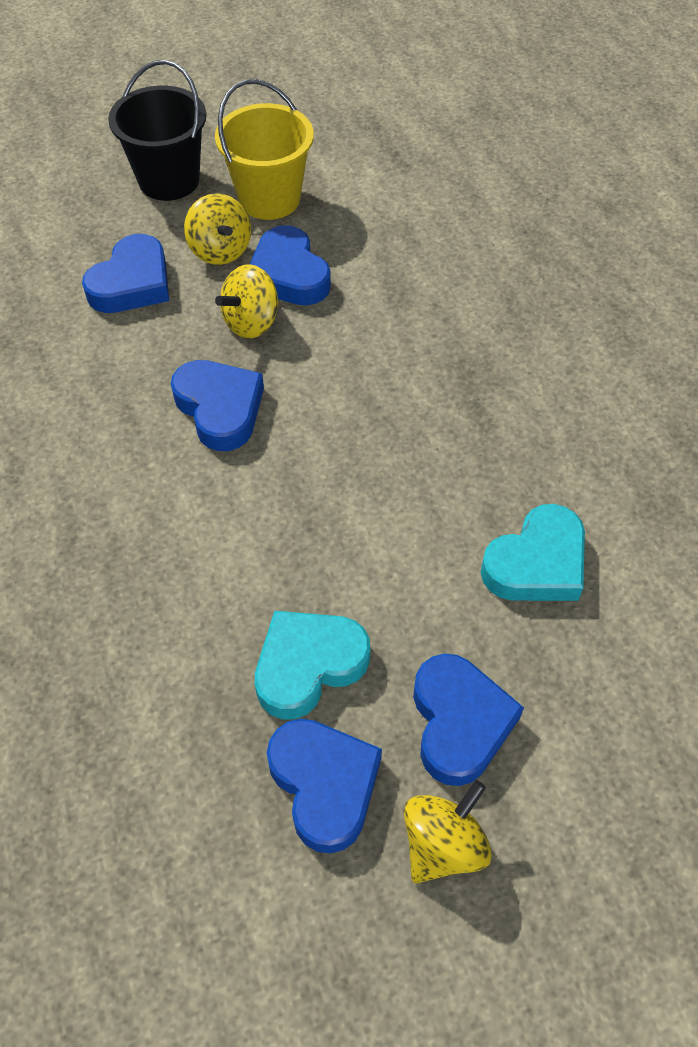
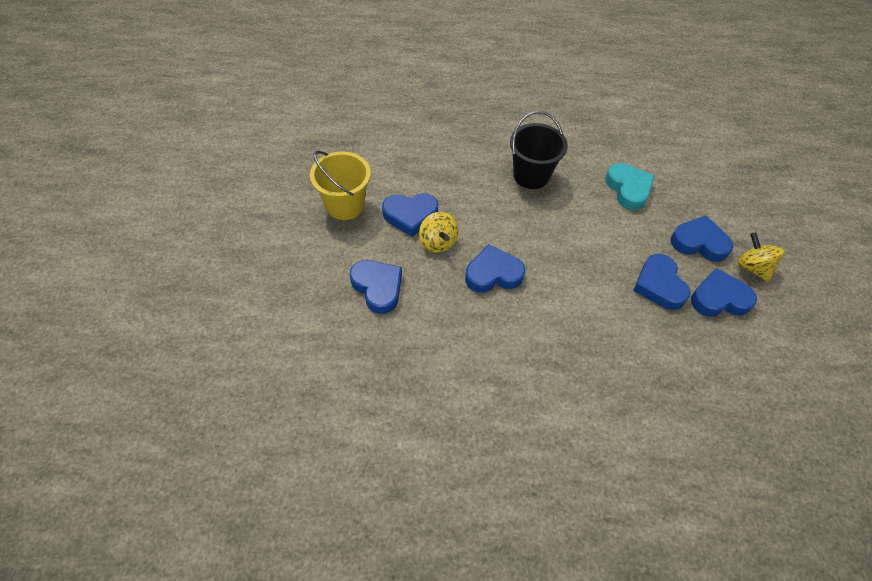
camera: 70 degrees left, 0 degrees up
(169, 180) = (298, 246): black bucket -> black bucket (531, 175)
(220, 250) = (374, 239): yellow spinning top -> none
(308, 665) = (659, 285): turquoise heart -> blue heart

